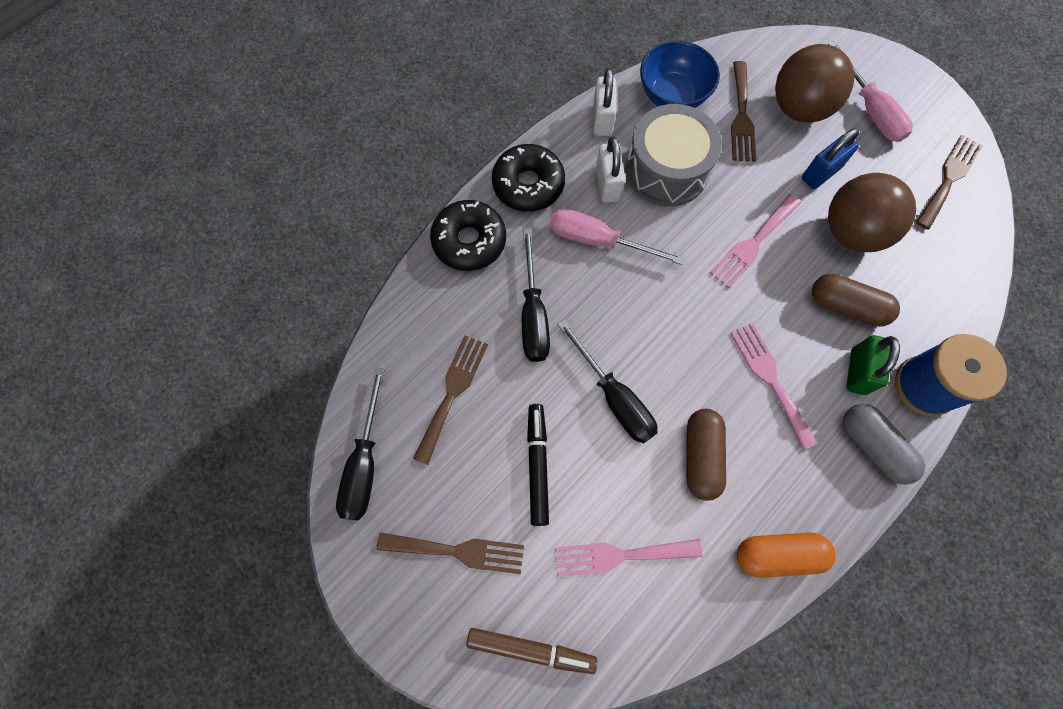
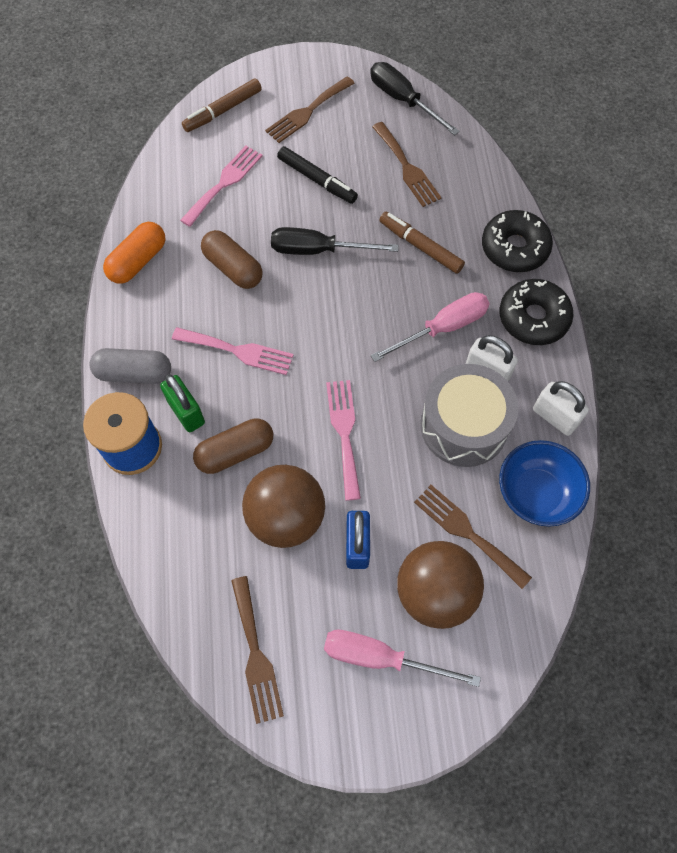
camera: 130 degrees right, 5 degrees down
(533, 314) = (420, 246): black screwdriver -> brown marker

